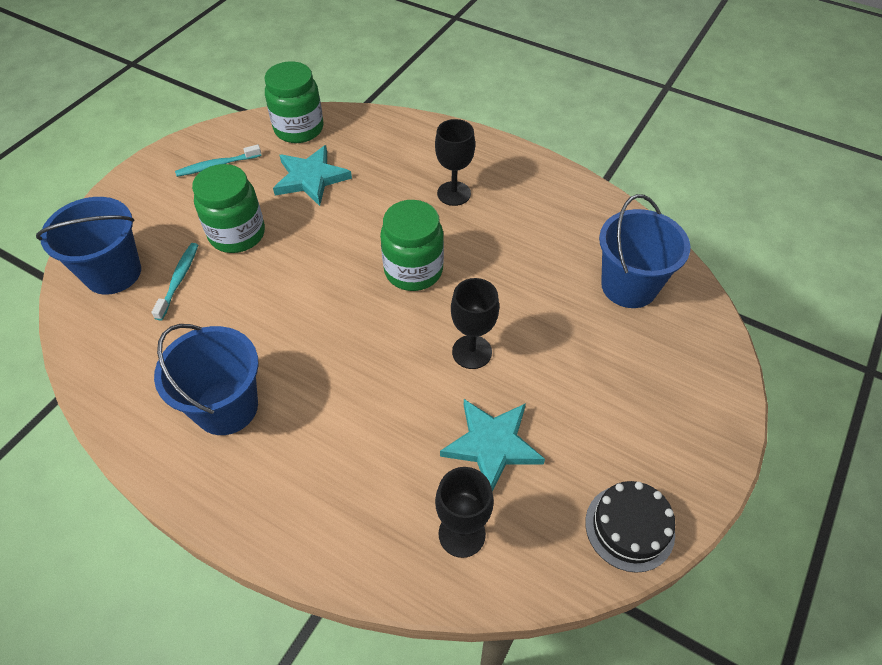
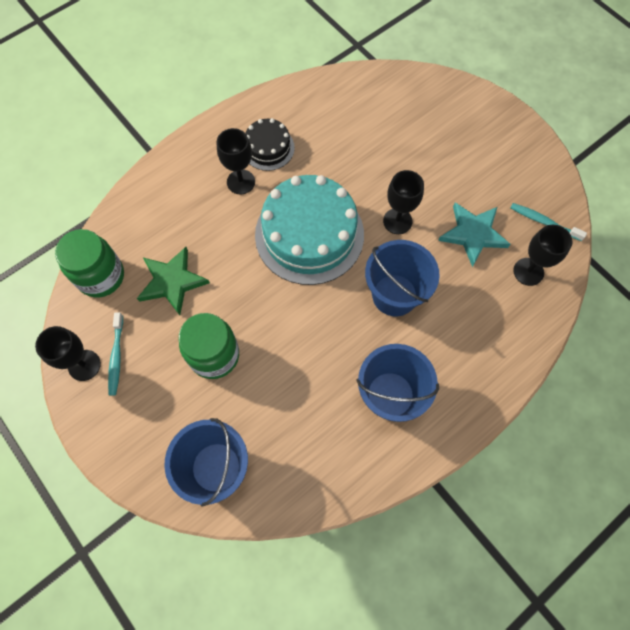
camera: 70 degrees left, 15 degrees up
(179, 280) = (248, 412): turquoise toothbrush -> turquoise toothbrush (543, 222)
(203, 148) = (84, 365): none -> black goblet
(311, 178) = (172, 282): turquoise star -> green star
(413, 270) = (309, 234): green jar -> turquoise cake
(629, 286) = (377, 108): blue bucket -> blue bucket (394, 295)
(629, 527) = (547, 183): black cake -> black cake (268, 148)

